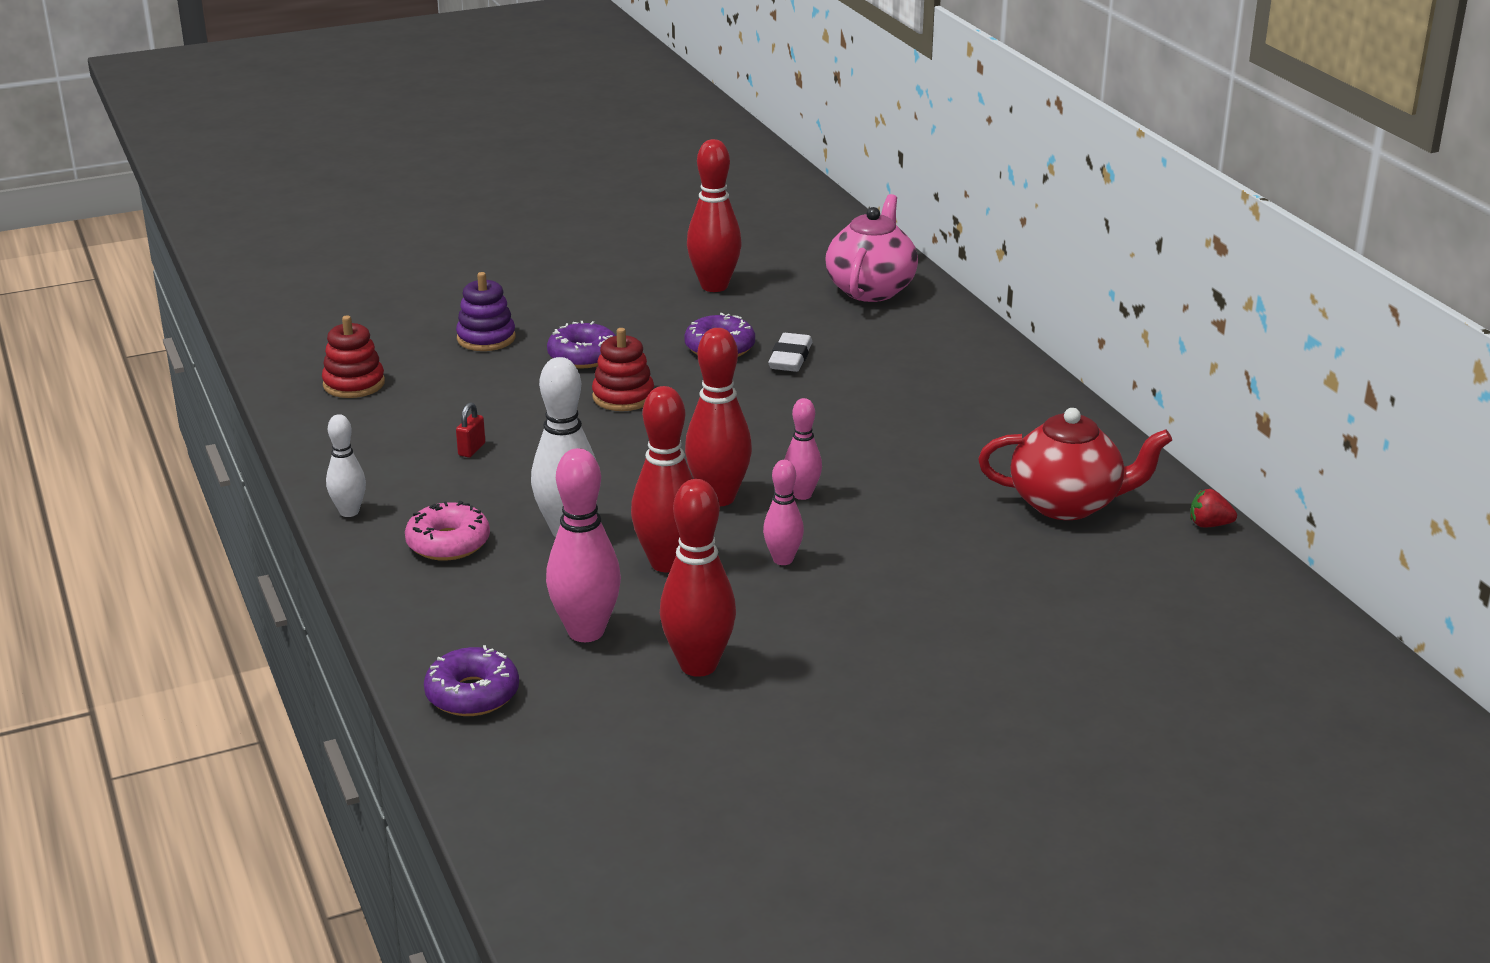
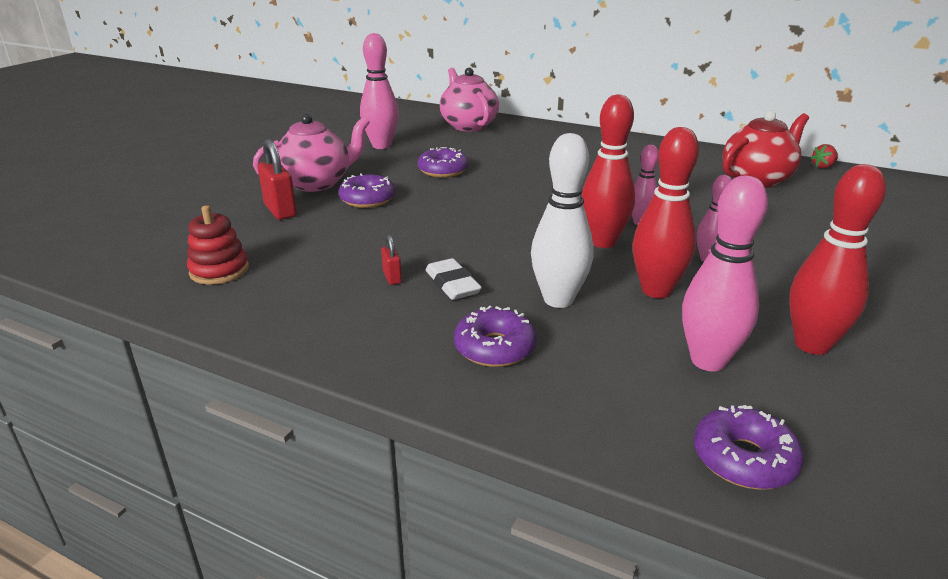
camera: 40 degrees left, 0 degrees up
(349, 512) = (372, 362): white bowling pin -> none
(448, 543) = (494, 348): pink donut -> purple donut
(486, 338) = (280, 211): purple stacking toy -> red padlock
(567, 316) = (317, 183): none -> pink teapot
(623, 397) = (436, 211): red stacking toy -> none
(714, 286) = (381, 146): red bowling pin -> pink bowling pin
(790, 358) = (491, 163): white eraser -> white eraser (452, 284)

